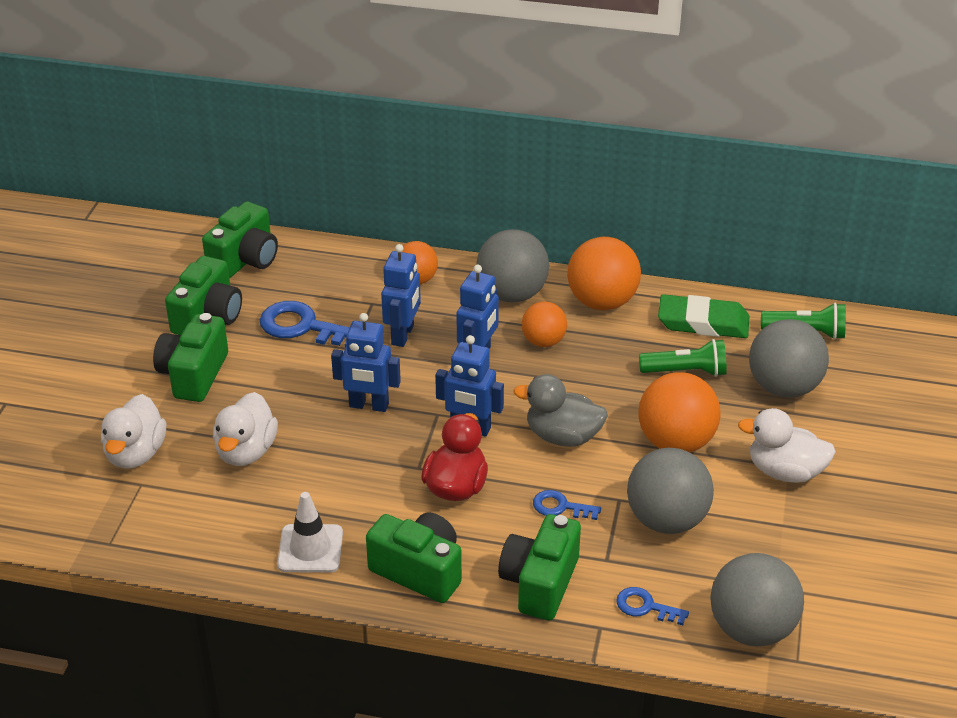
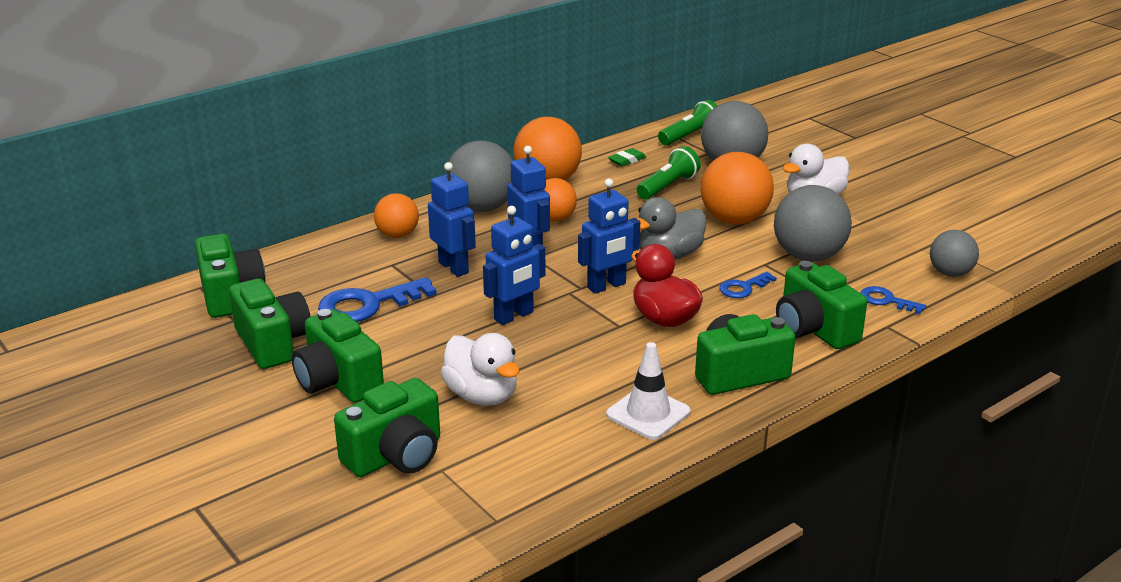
camera: 50 degrees left, 10 degrees down
(136, 454) = (396, 455): white duck -> green camera
(645, 606) = (886, 300): blue key -> blue key turned 60 degrees clockwise
(703, 322) = (627, 160): green eraser -> green eraser, size x0.48
(751, 629) = (950, 273): grey ball -> grey ball, size x0.61

